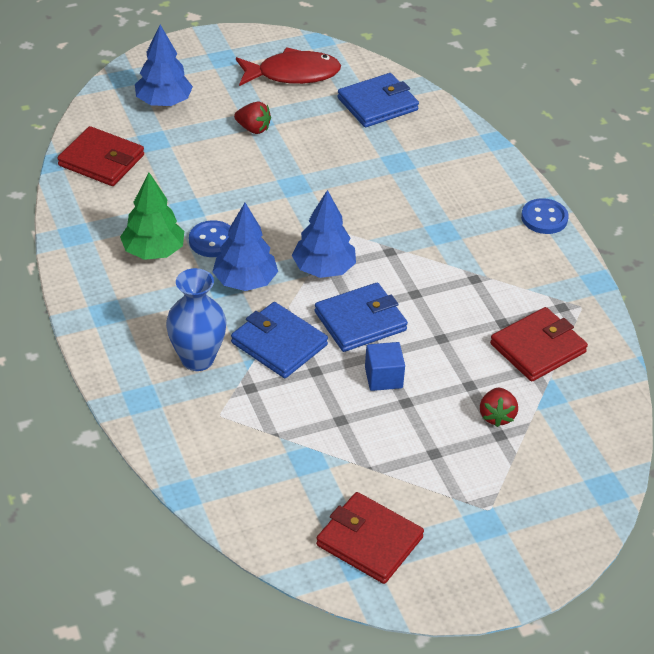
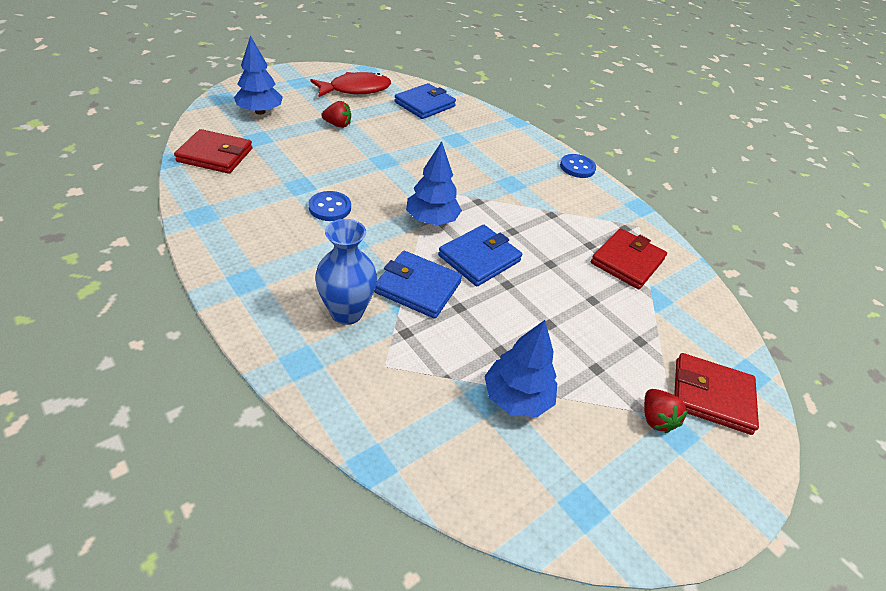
camera: 20 degrees left, 0 degrees up
(153, 251) = (279, 221): green tree -> none
(245, 281) = (369, 237): blue tree -> blue tree (516, 397)
(369, 541) = (585, 478): red wallet -> red wallet (711, 396)
(383, 377) = (520, 304): blue cube -> none
(496, 416) = (628, 324): red strawberry -> red strawberry (655, 419)

